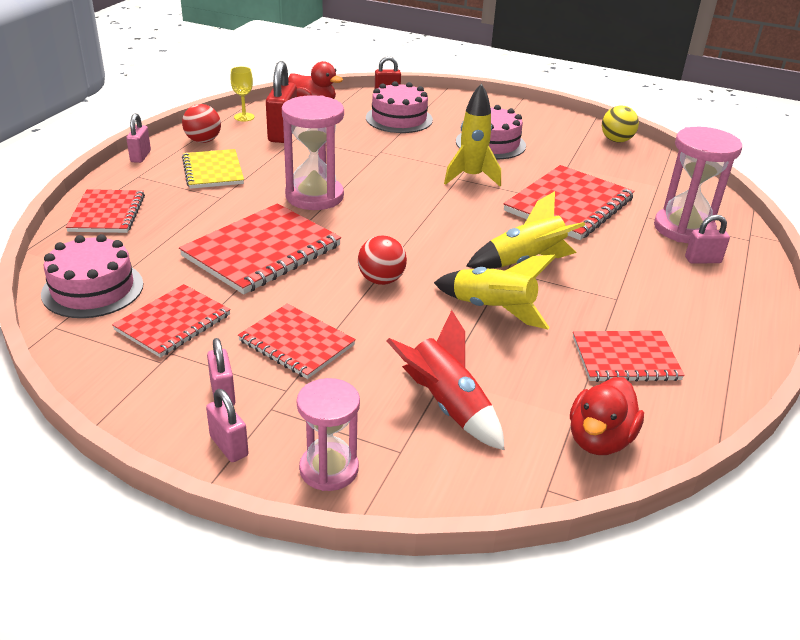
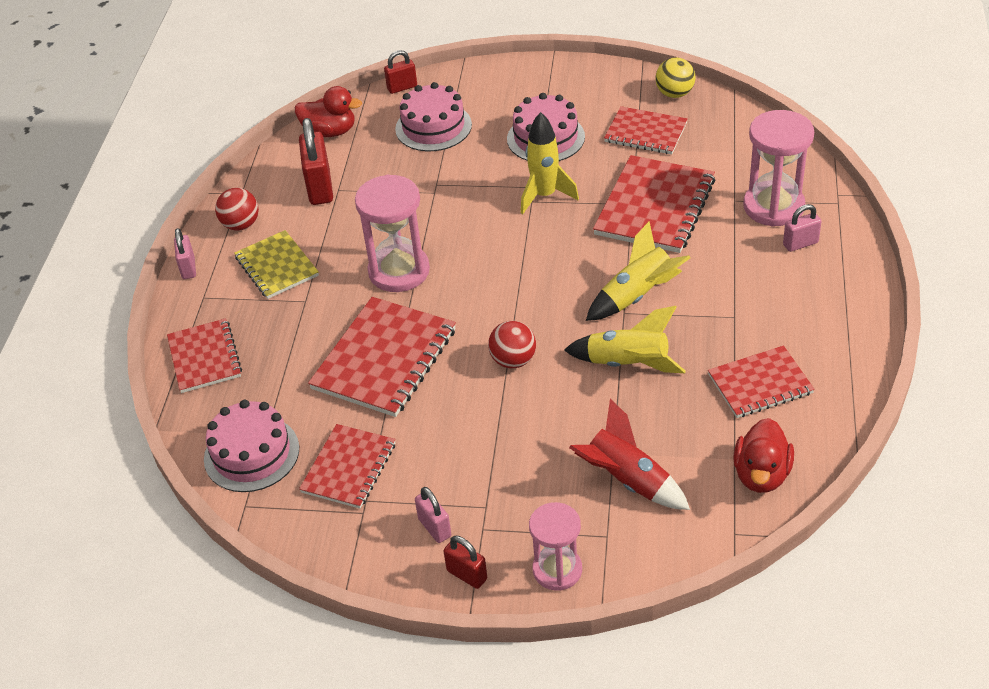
camera: 10 degrees left, 10 degrees up
(229, 446) = (467, 575): pink padlock -> red padlock
(244, 117) = (264, 174): yellow goblet -> none
(296, 343) = (470, 455): red notebook -> red notebook (645, 133)

